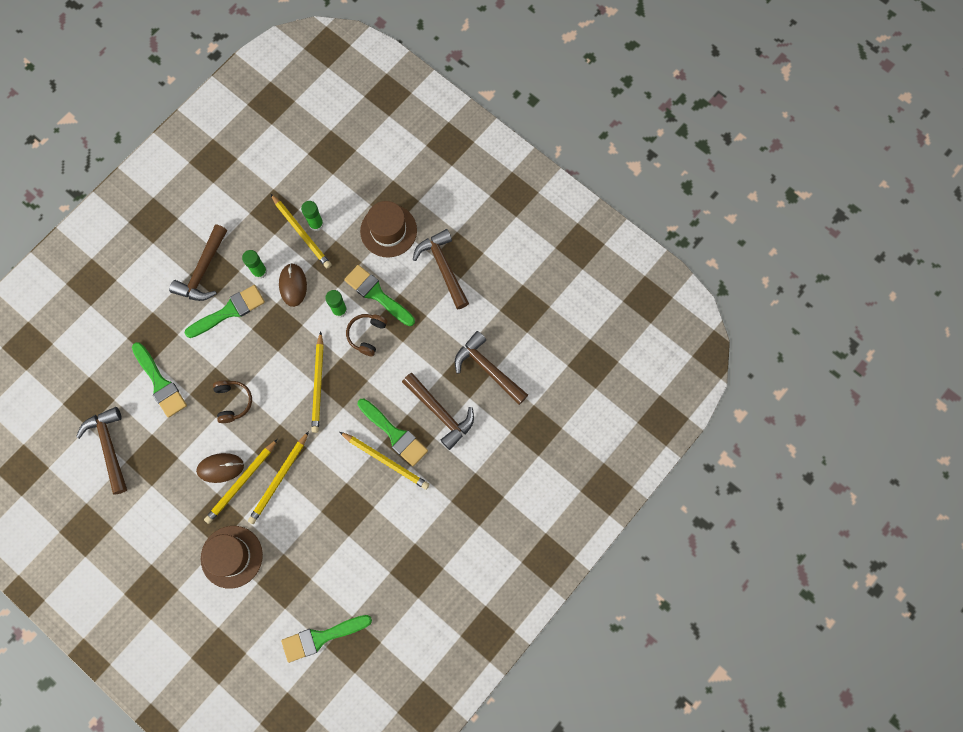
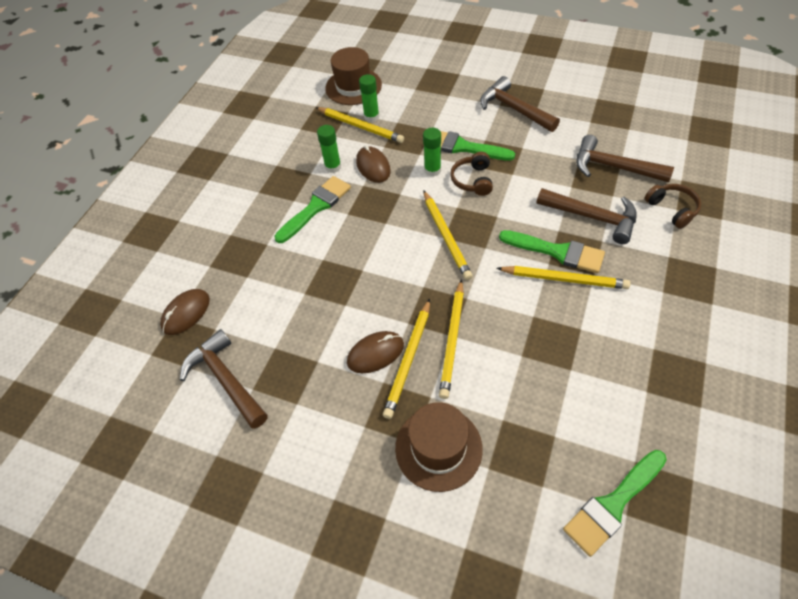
camera: 15 degrees left, 20 degrees down
(97, 376) = (186, 313): none -> brown mouse
(160, 383) = (265, 294): green brush -> none
(203, 271) = (272, 184): brown hammer -> none
(233, 402) = (359, 283): brown headphones -> brown headphones (672, 209)
(388, 230) = (444, 100): brown hat -> brown hat (353, 86)

